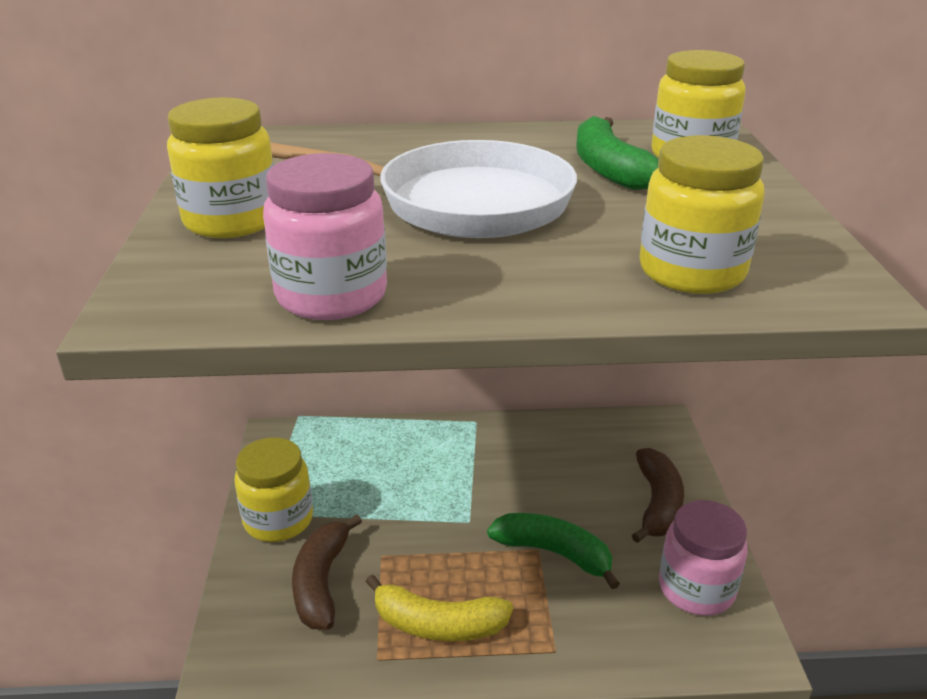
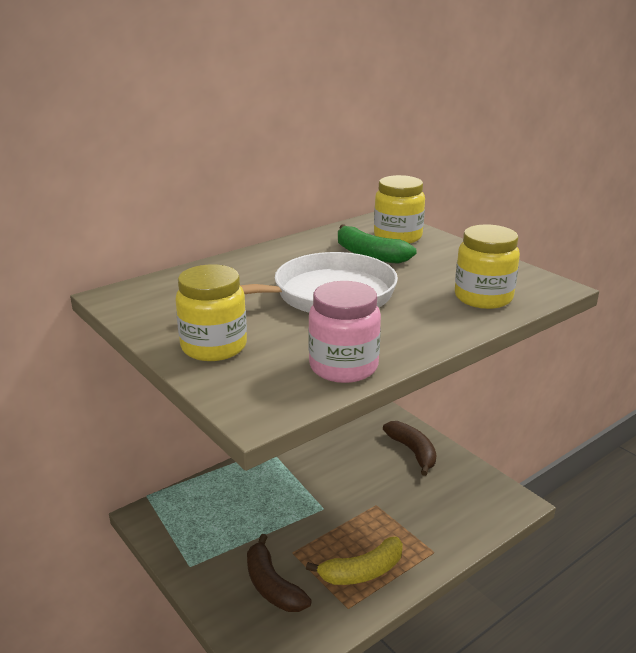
camera: 35 degrees left, 5 degrees down
(278, 520) = (204, 565): yellow jar -> none
(554, 553) = (386, 502): green banana -> none
(696, 588) = (469, 486): pink jar -> none

